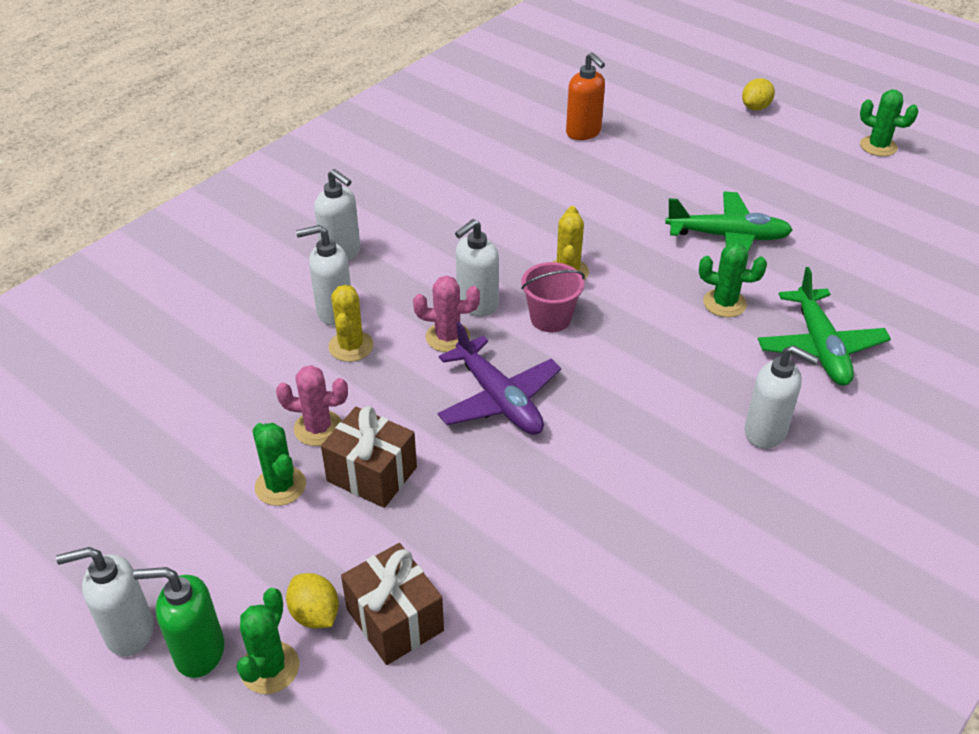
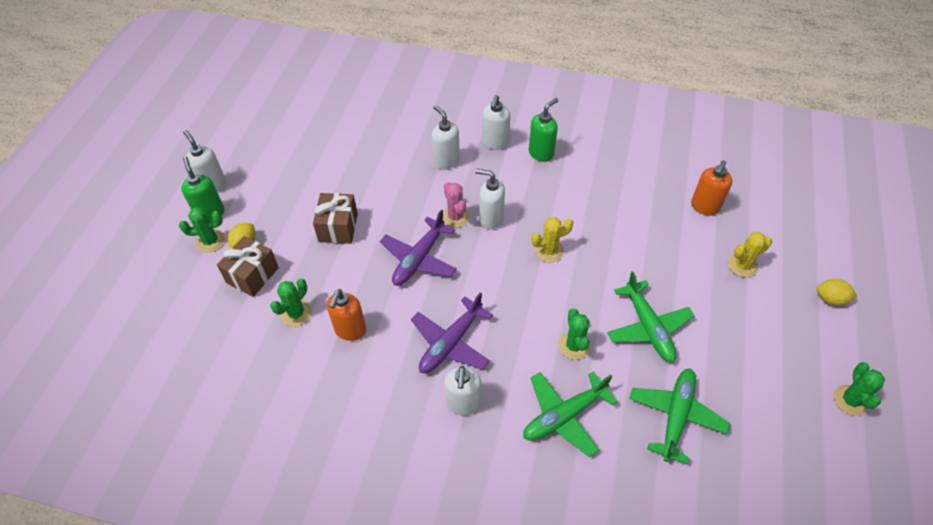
camera: 65 degrees right, 10 degrees up
(280, 486) = (314, 196): green cactus -> green cactus (296, 313)
(318, 428) = (358, 193): pink cactus -> none
(351, 346) = (424, 179): yellow cactus -> yellow cactus (742, 265)
(397, 220) = (541, 153): none -> green soap dispenser
(550, 318) = (500, 258): pink bucket -> none
(584, 517) = (350, 330): none -> orange soap dispenser
(664, 413) = (450, 343): none -> purple plane
(853, 262) = (675, 416): none -> green plane

